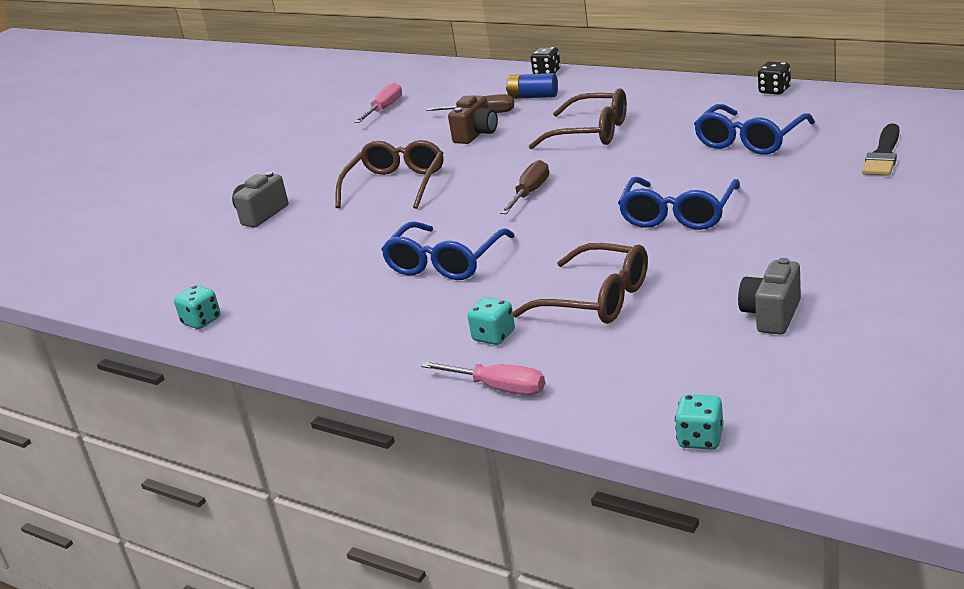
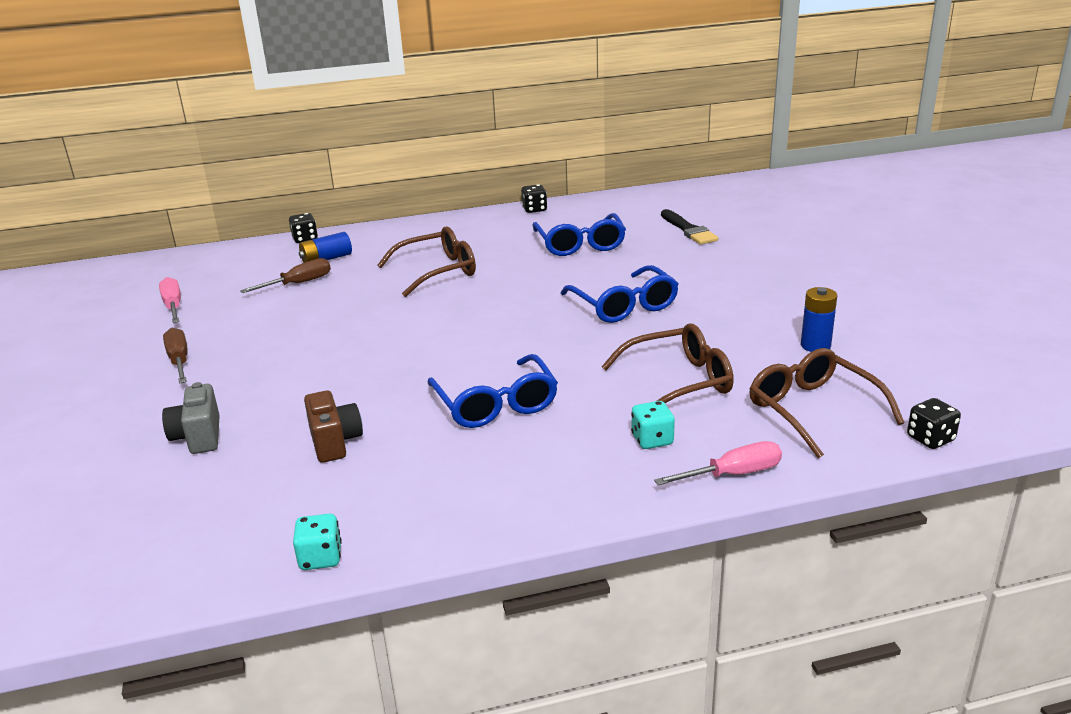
camera: 50 degrees left, 0 degrees up
(396, 185) = (317, 362): brown glasses -> brown glasses (813, 410)
(476, 134) = (324, 300): brown camera -> brown camera (335, 442)
(530, 193) = (469, 328): brown screwdriver -> brown screwdriver (179, 360)
(700, 439) = (930, 439): turquoise dice -> black dice
(771, 315) = (815, 346): grey camera -> blue battery

